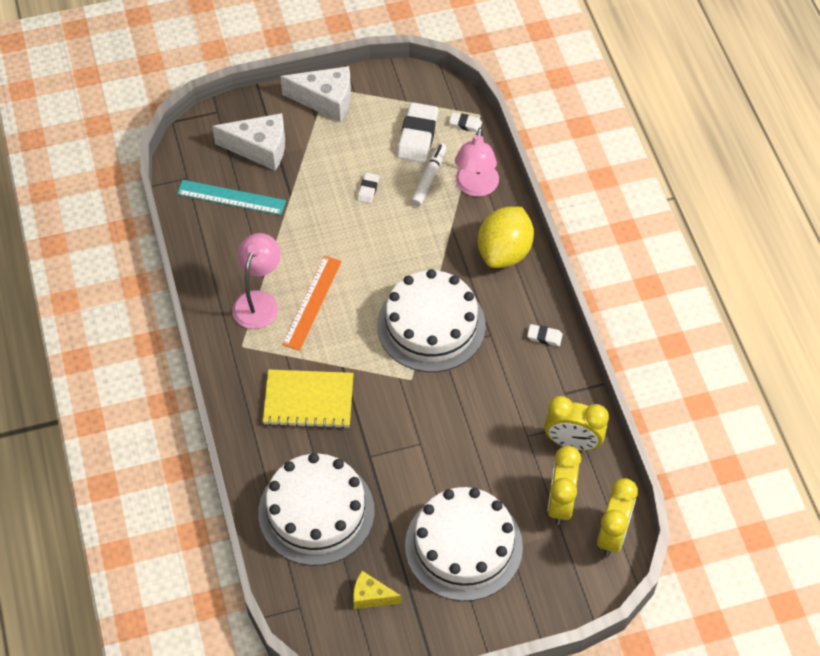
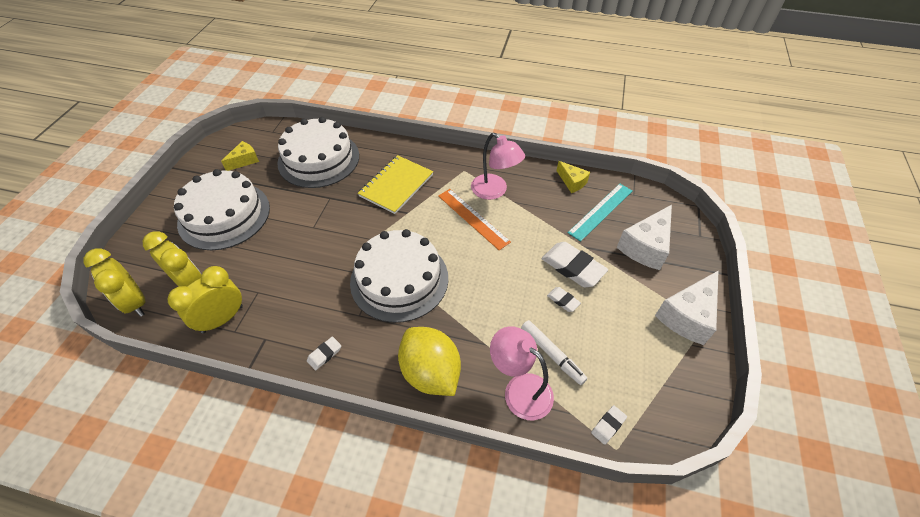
camera: 120 degrees right, 5 degrees down
(199, 236) = (572, 182): none -> yellow cheese
(417, 136) = (610, 371): white eraser -> white eraser (573, 267)

